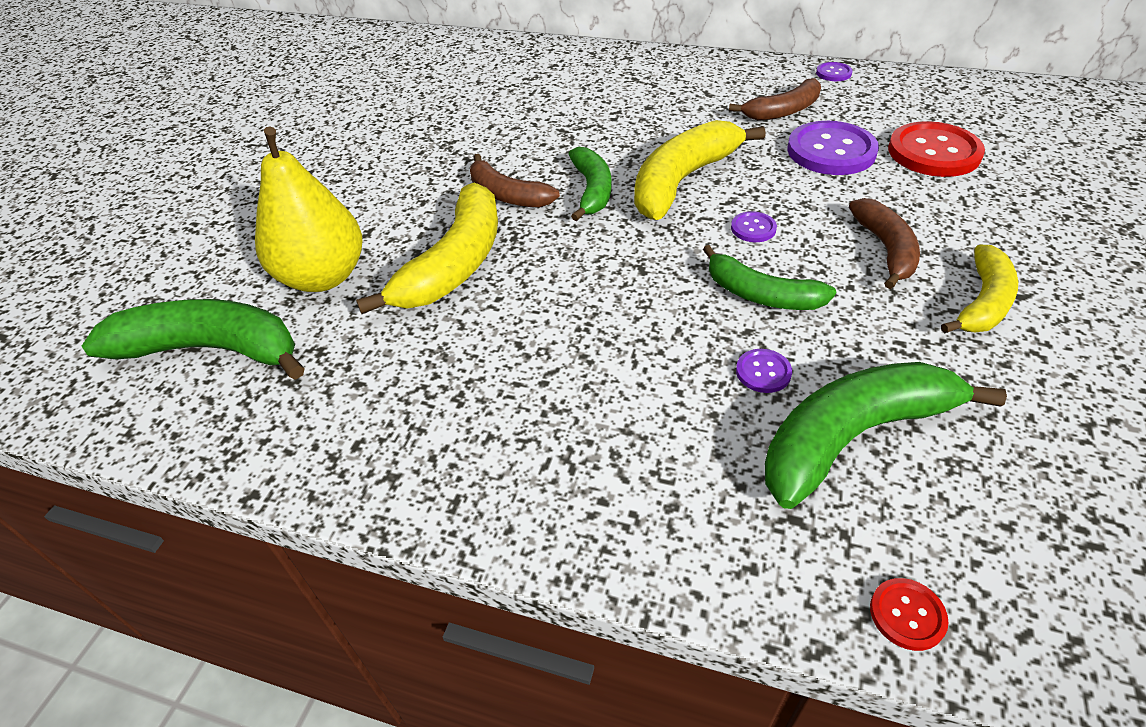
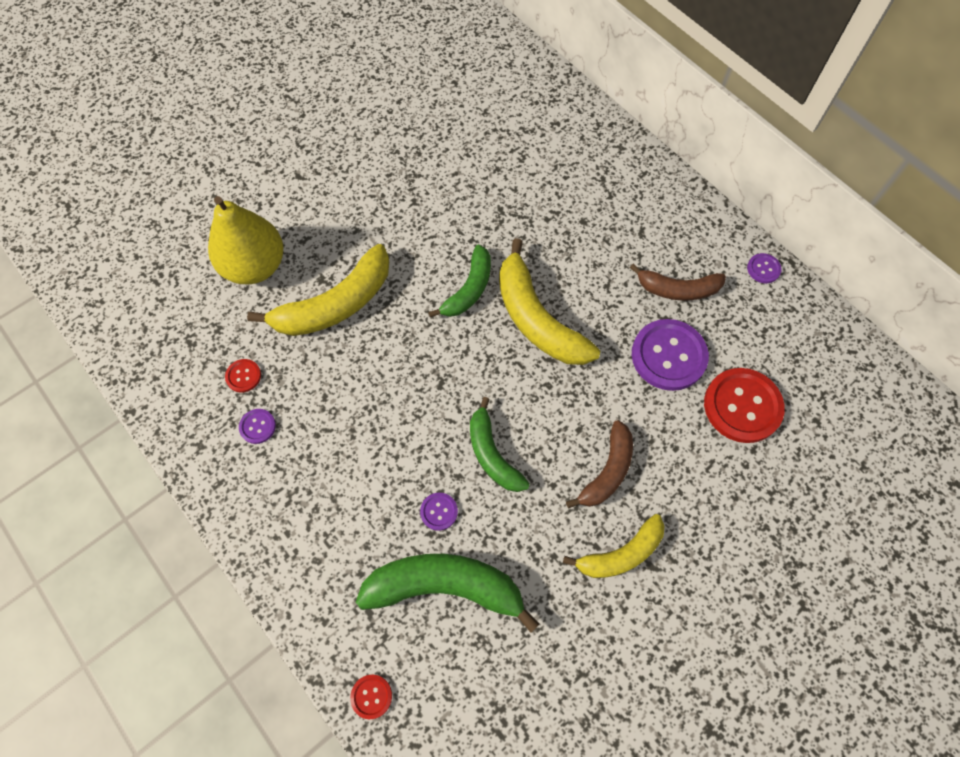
camera: 30 degrees right, 20 degrees up
(212, 349) = (165, 290): green banana -> none
(394, 376) = (243, 376): none -> red button
(507, 195) = (412, 258): brown banana -> none
(682, 180) = (536, 318): yellow banana -> yellow banana turned 105 degrees counterclockwise
(753, 228) = (541, 395): purple button -> purple button (257, 426)

